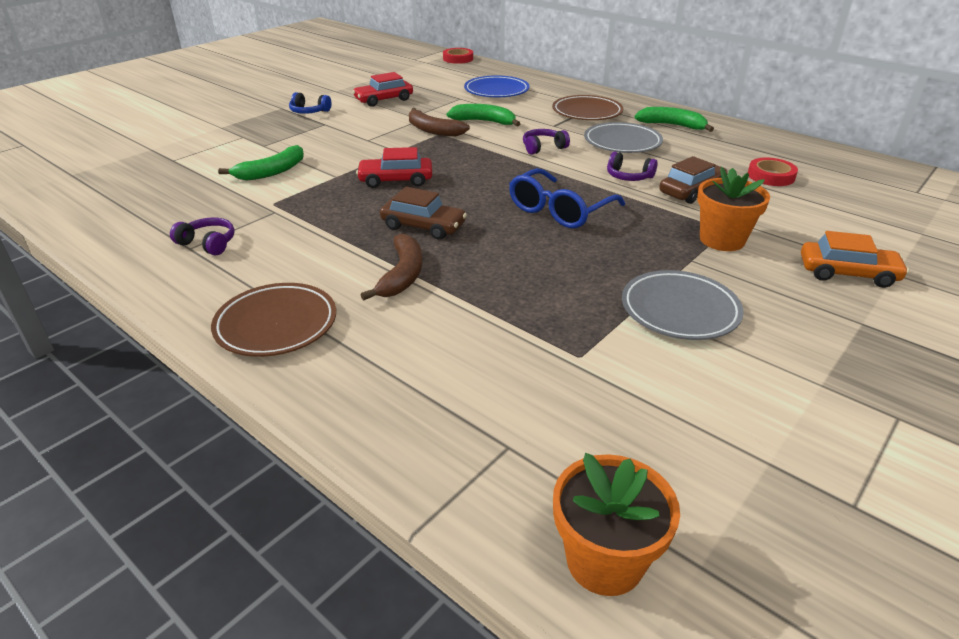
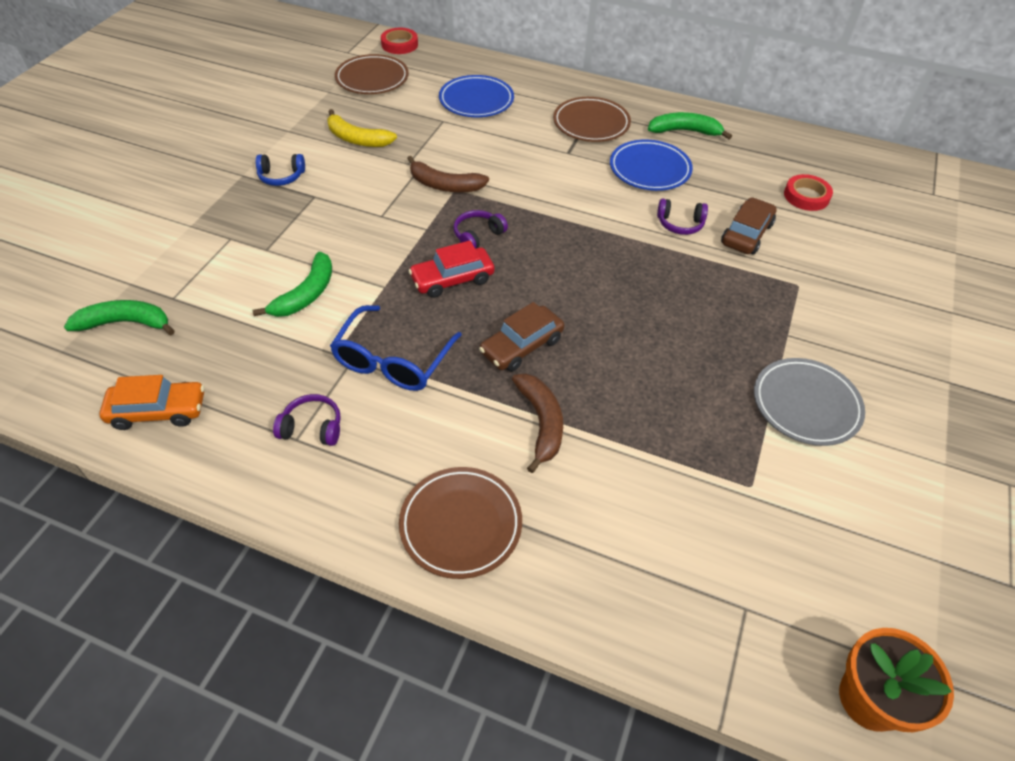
camera: 20 degrees left, 15 degrees up
(384, 100) = (357, 139): red car -> yellow banana
(422, 73) = (372, 79): none -> brown plate
(423, 226) = (521, 346): brown car -> brown car turned 135 degrees clockwise
(484, 122) = (492, 159): green banana -> green banana (125, 323)
(543, 148) = (576, 193): purple headphones -> purple headphones (478, 236)
(559, 210) = (640, 291): blue glasses -> blue glasses (392, 361)
(622, 142) = (649, 169): grey plate -> blue plate
(722, 240) = (801, 300): orange flower pot -> none
(847, 273) = (917, 321): orange car -> orange car (158, 411)

